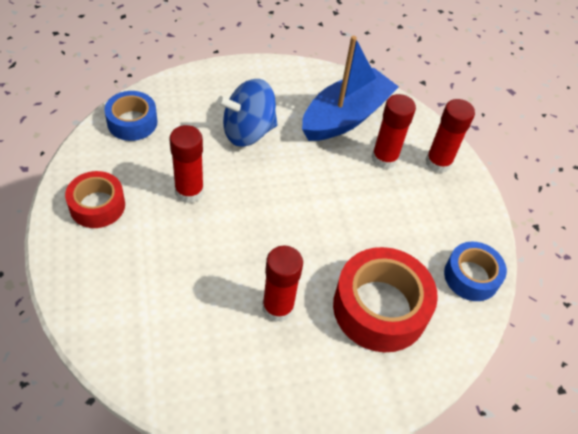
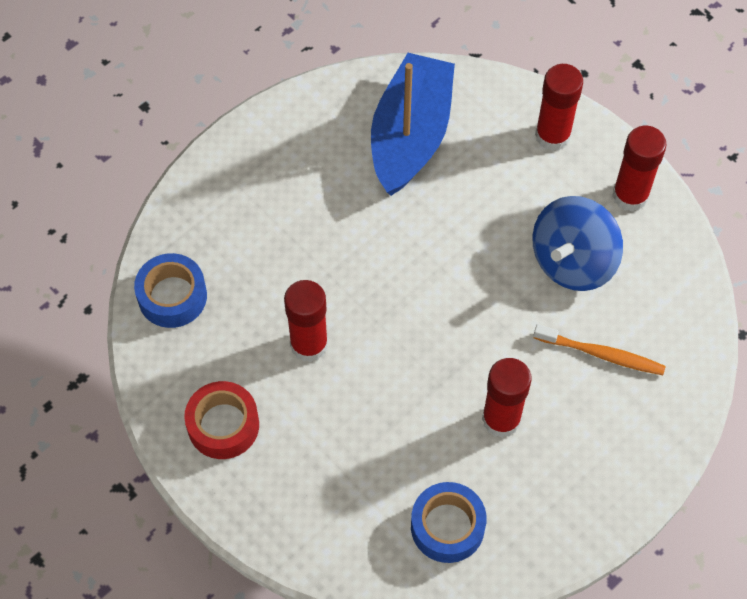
camera: 25 degrees left, 10 degrees up
(248, 132) = (315, 226): blue spinning top -> blue spinning top (573, 261)
(380, 308) = (601, 354): red tape -> orange toothbrush
(384, 158) = (491, 167): red glue stick -> red glue stick (630, 195)
(471, 276) = (670, 260): blue tape -> blue tape (447, 526)

